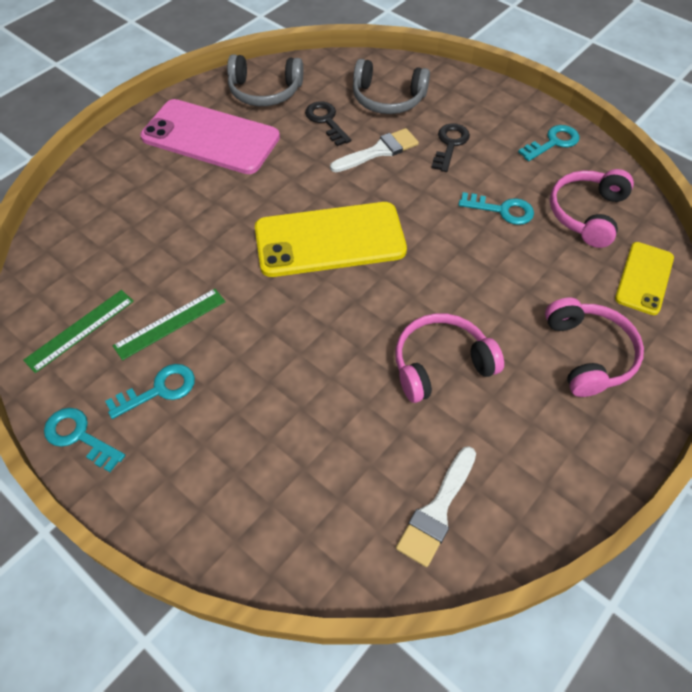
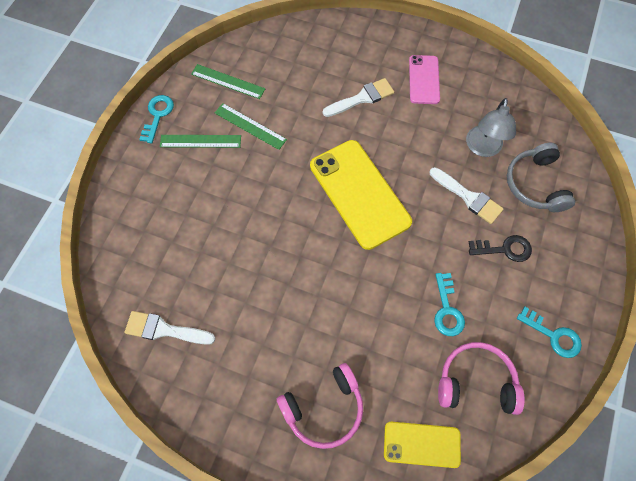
camera: 70 degrees right, 10 degrees up
(159, 390) = (200, 141): turquoise key -> green ruler
(200, 198) = (362, 98): none -> white brush
(210, 137) = (424, 80): pink phone -> pink phone, size x0.56
(265, 91) = (493, 94): grey headphones -> none
(326, 121) = (482, 148): black key -> grey lamp
(441, 364) = (277, 302): pink headphones -> none

